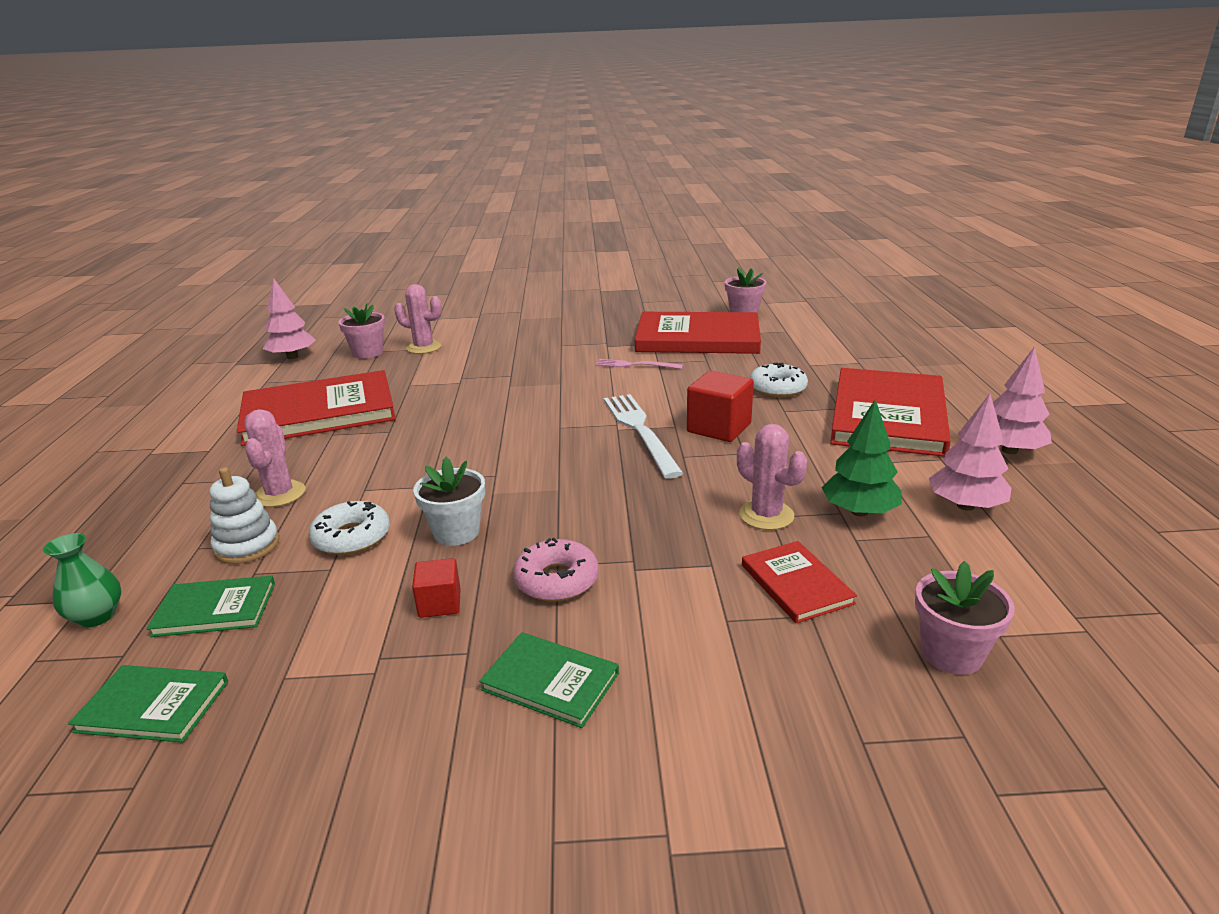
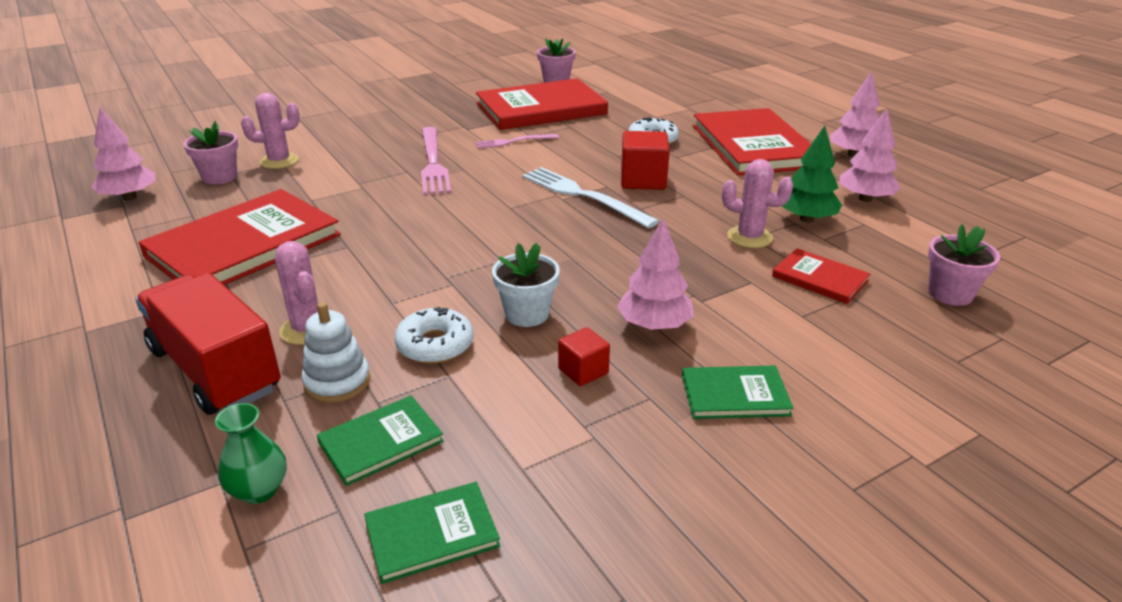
camera: 30 degrees left, 5 degrees up
(185, 508) = (215, 370): none -> red truck
(541, 371) = (433, 162): none -> pink fork
(556, 580) = (654, 325): pink donut -> pink tree

